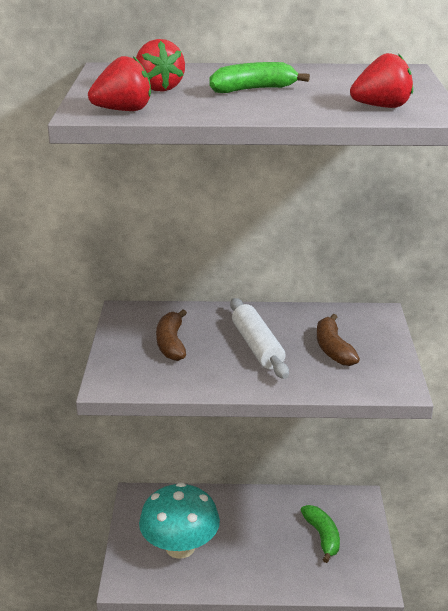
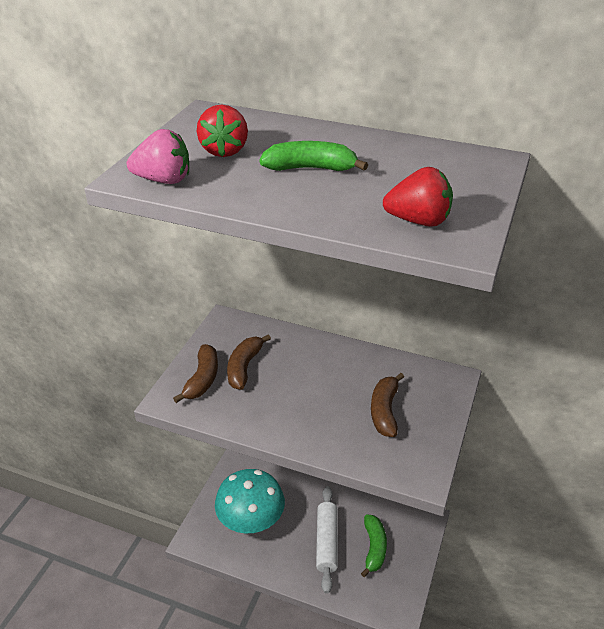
camera: 20 degrees right, 10 degrees up
(123, 110) = (164, 180): red strawberry -> pink strawberry
(133, 361) = (202, 379): none -> brown banana
(257, 346) = (316, 390): white rolling pin -> white rolling pin (326, 542)

